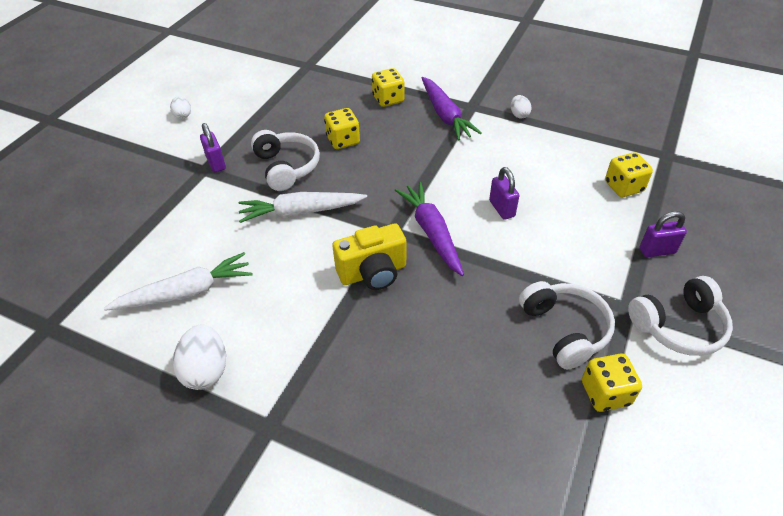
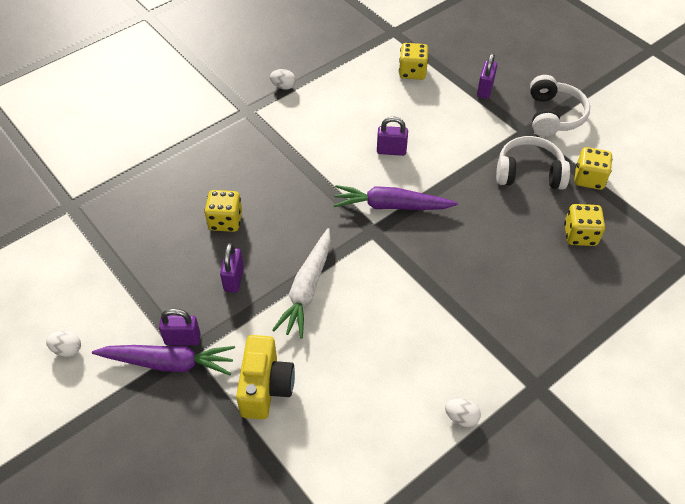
camera: 65 degrees left, 5 degrees up
(186, 292) = (360, 412): white carrot -> none
(206, 370) = (461, 417): white egg -> white egg, size x0.58
(287, 167) = (234, 279): white headphones -> purple padlock
(373, 273) = (414, 262): yellow camera -> yellow camera (265, 387)
(388, 99) = (187, 163): yellow dice -> yellow dice (580, 235)
(445, 115) = (246, 133): purple carrot -> purple carrot (168, 363)

